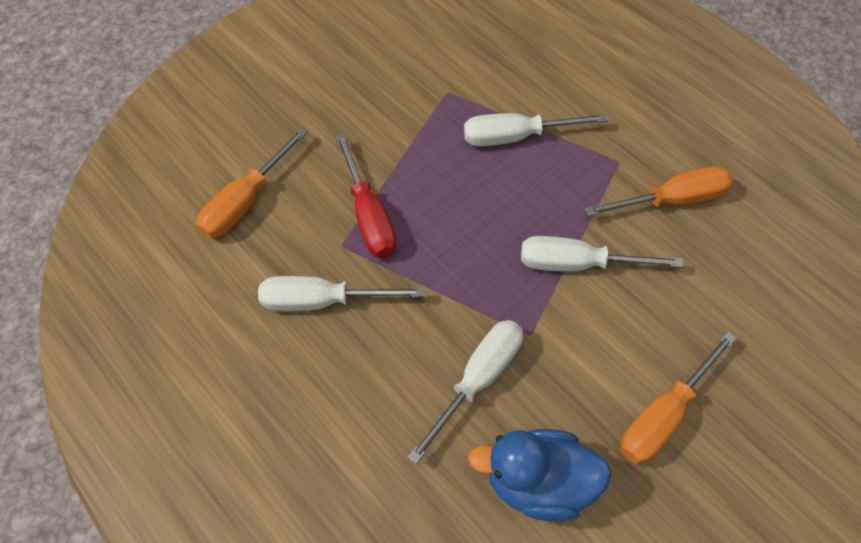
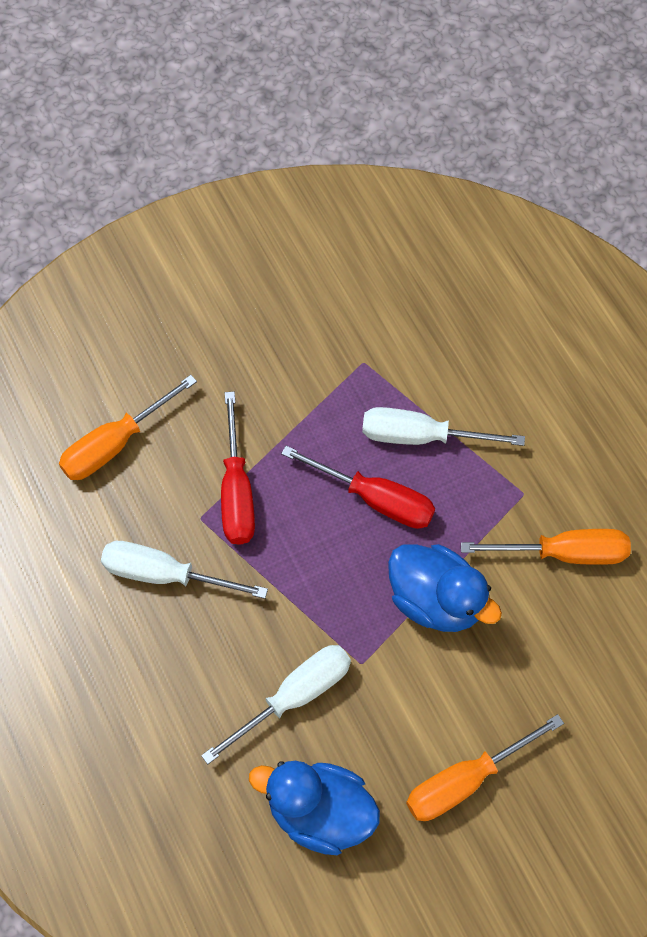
camera: 15 degrees right, 5 degrees up
(494, 194) = (375, 499): none -> red screwdriver
(577, 264) = (436, 600): white screwdriver -> blue duck

